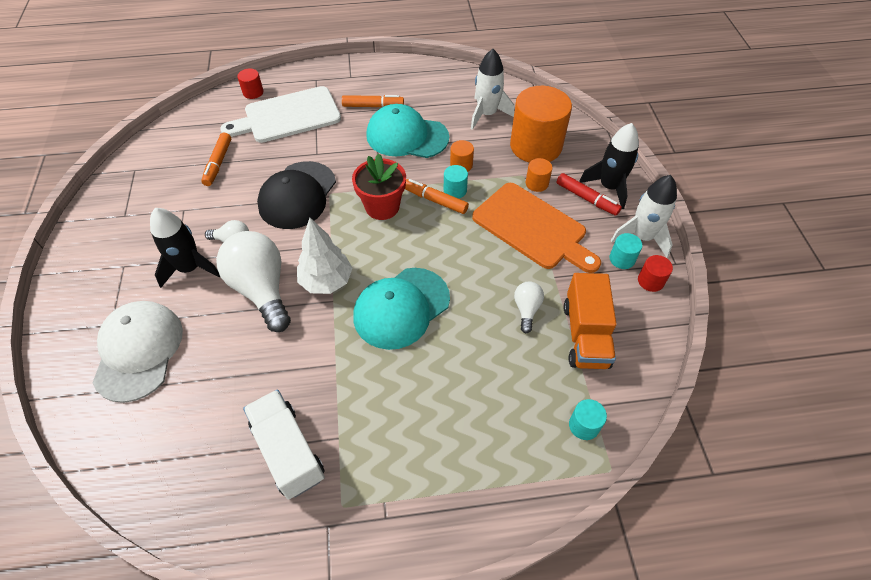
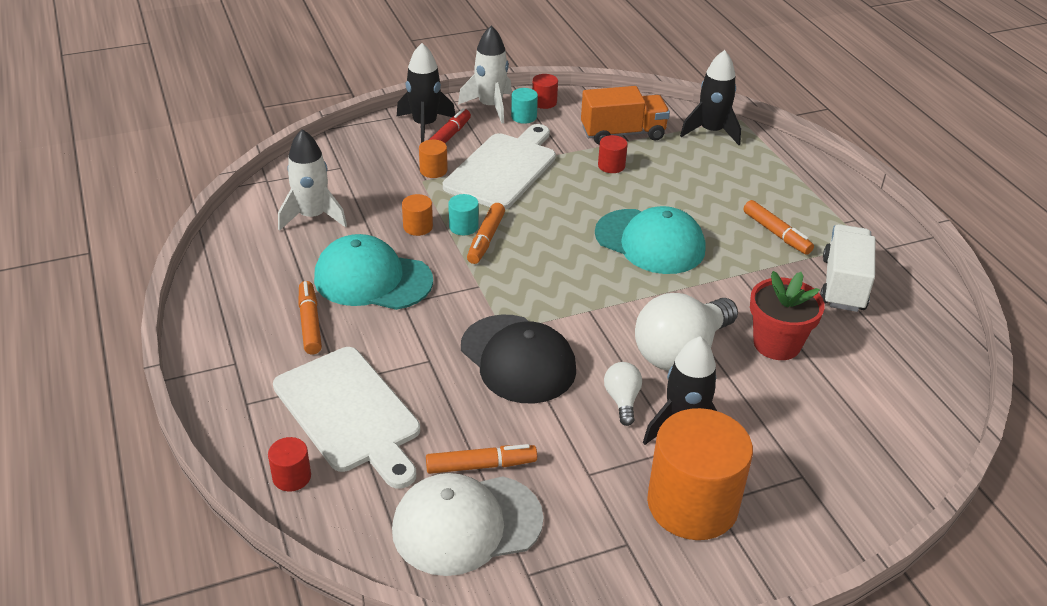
camera: 105 degrees left, 15 degrees down
(138, 351) = (819, 433): white cap -> white cap (466, 524)
(288, 451) = (843, 284): white truck -> white truck turned 150 degrees clockwise
(297, 195) = (518, 359): black cap -> black cap turned 45 degrees clockwise
(326, 281) = (643, 302): white tree -> none
(382, 207) = (511, 279): red flower pot -> red flower pot (777, 344)
(383, 420) = (776, 233): none -> orange marker
(407, 136) = (372, 279): turquoise cap -> turquoise cap turned 105 degrees clockwise
(526, 309) = (611, 166): white light bulb -> red cylinder
(533, 228) = (503, 169): orange cutting board -> white cutting board
(536, 146) = (368, 175): orange cylinder -> orange cylinder (692, 504)
(584, 425) = (711, 131): turquoise cylinder -> black rocket

